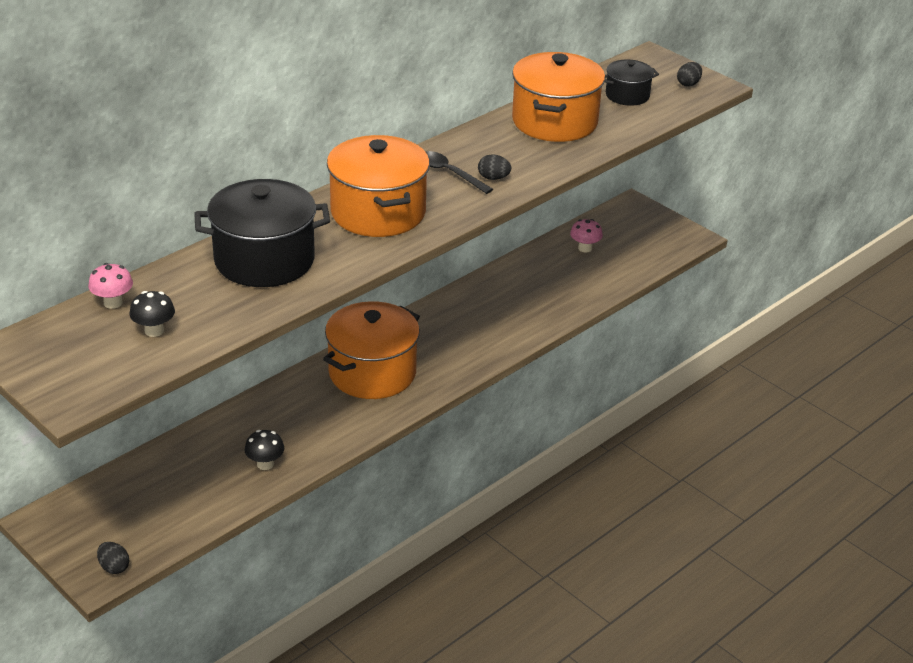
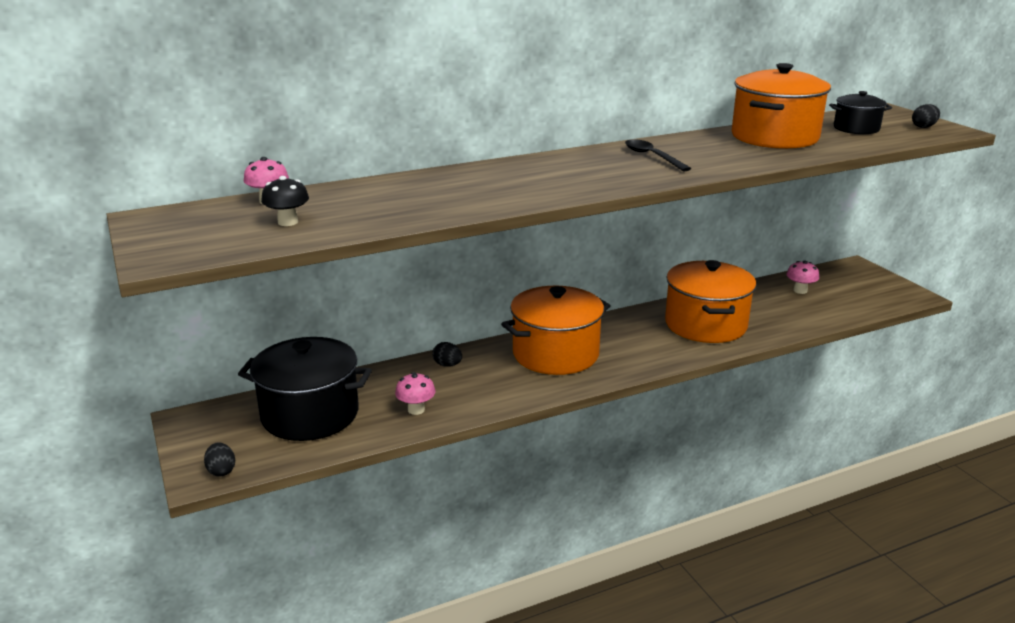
camera: 20 degrees right, 10 degrees down
(264, 260) = (433, 190): black pot -> black pot (310, 414)
(265, 464) = (416, 409): black mushroom -> pink mushroom
(378, 212) = (566, 173): orange pot -> orange pot (705, 325)
(493, 178) = (695, 163): black egg -> black egg (447, 365)

